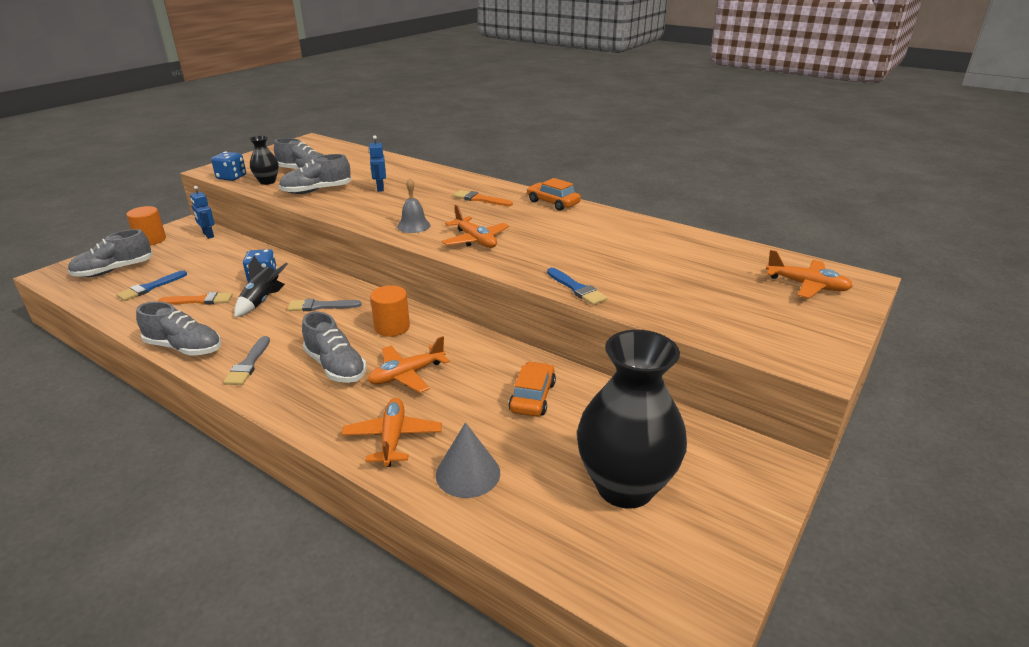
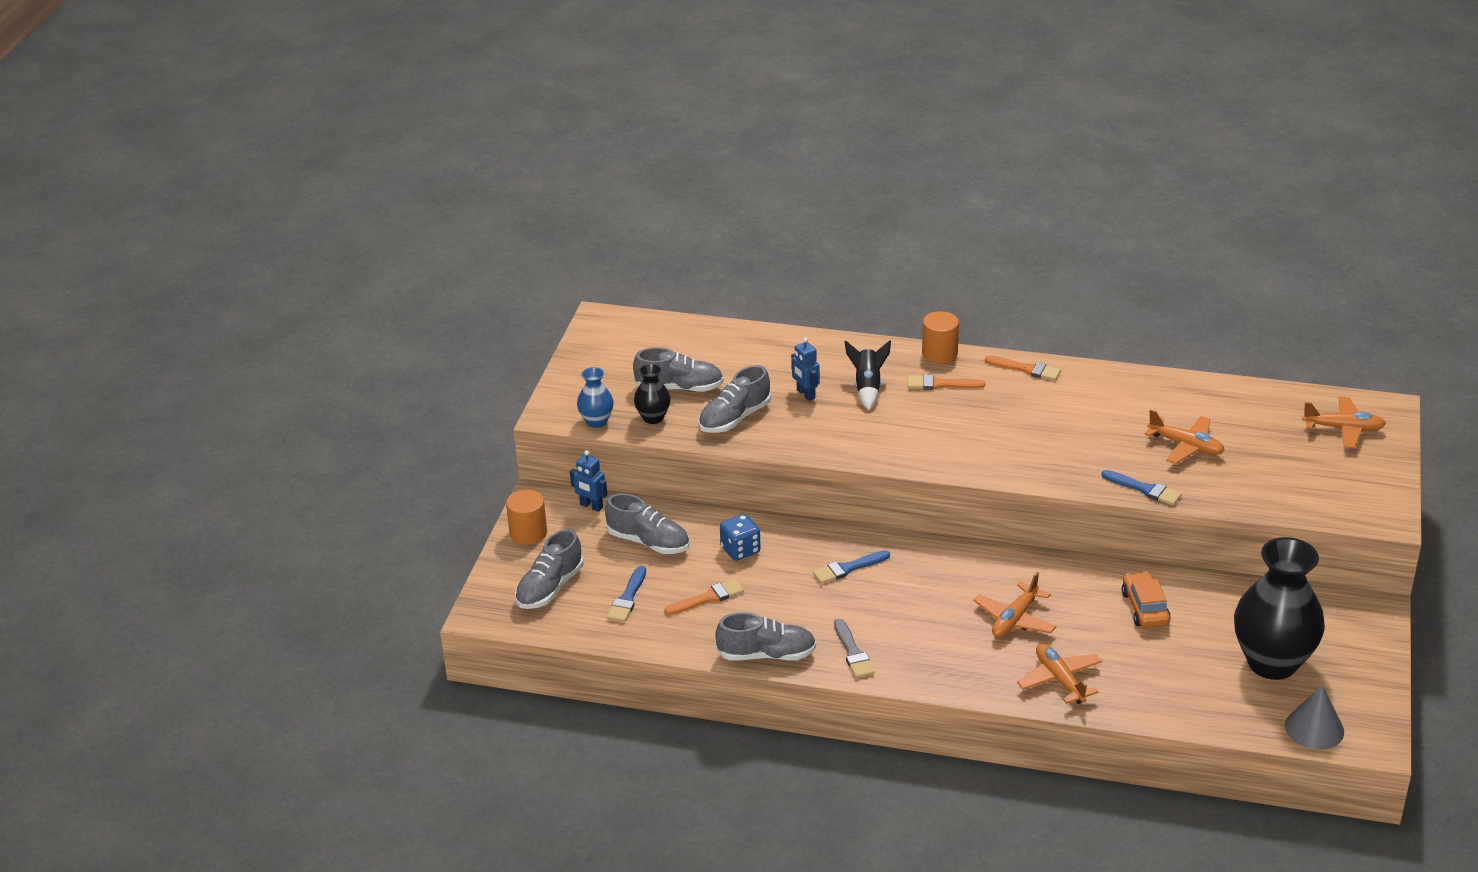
camera: 20 degrees left, 5 degrees up
(231, 177) = (596, 421): blue dice -> blue vase
(262, 301) = (777, 579): black rocket -> black rocket (867, 387)
(320, 306) = (848, 568): grey brush -> blue brush
(335, 366) = (939, 630): grey shoe -> grey shoe (648, 542)
(392, 327) = (949, 572): orange cylinder -> orange cylinder (939, 353)
(414, 226) = (909, 447): grey bell -> none
(468, 473) = (1146, 689): grey cone -> grey cone (1314, 728)
(475, 240) = (994, 451): orange plane -> orange plane (1186, 446)
(553, 203) = (1026, 369): orange car -> orange brush

